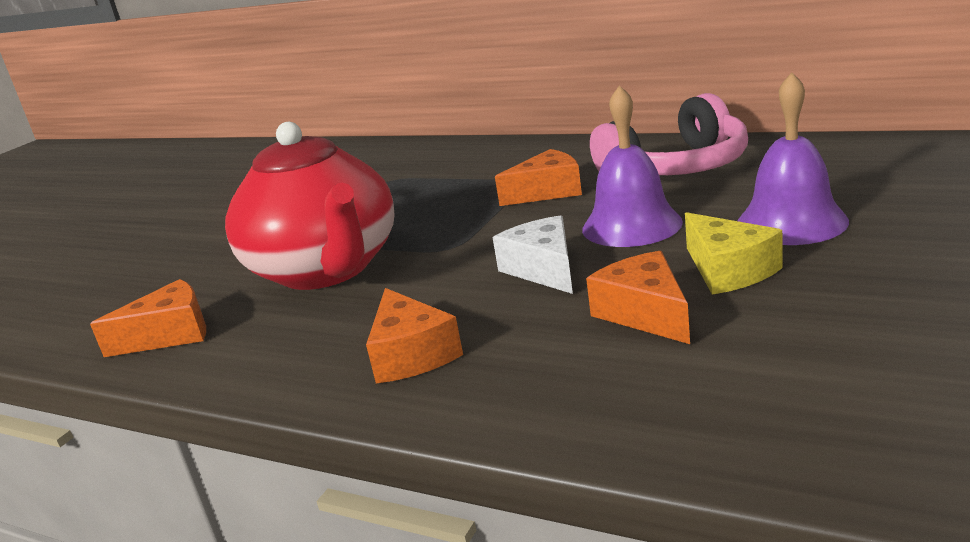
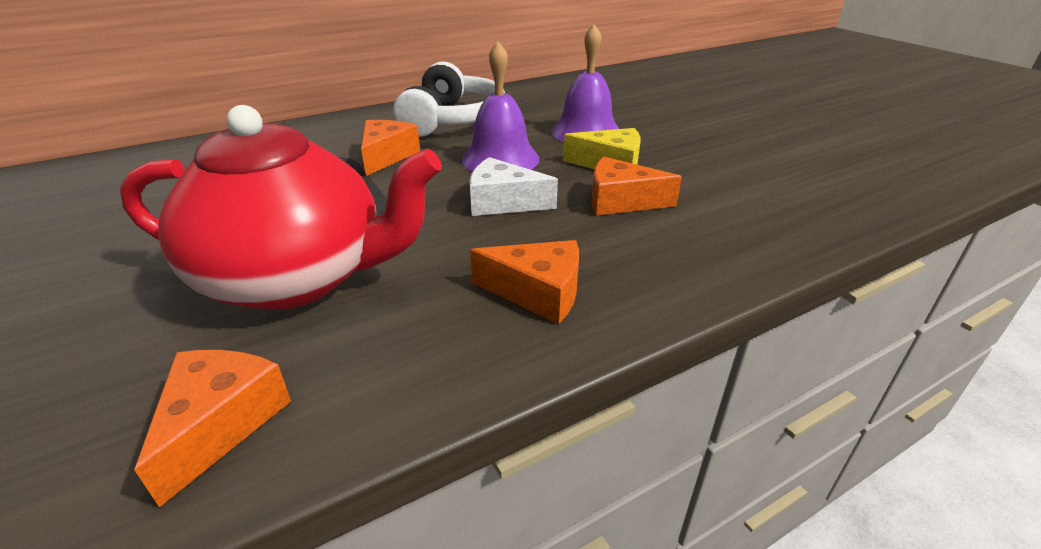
camera: 60 degrees left, 10 degrees up
(677, 167) = (452, 119): pink headphones -> white headphones

